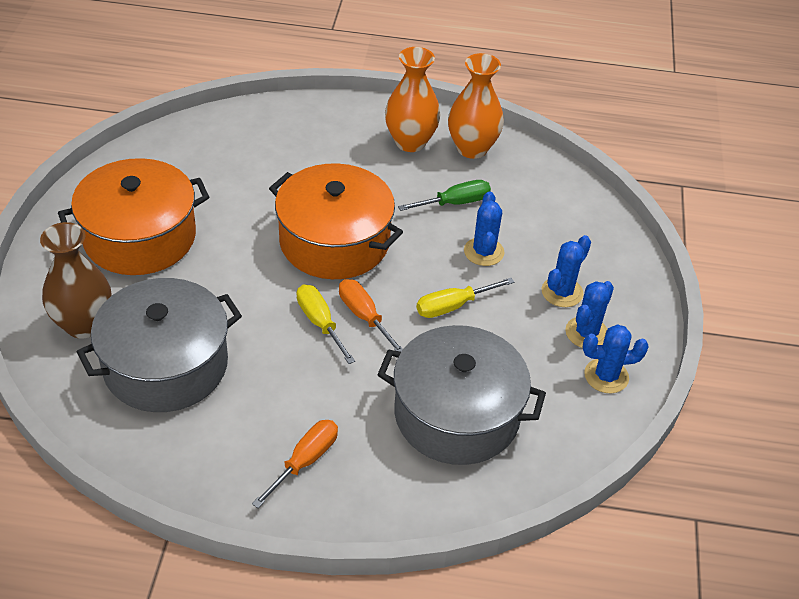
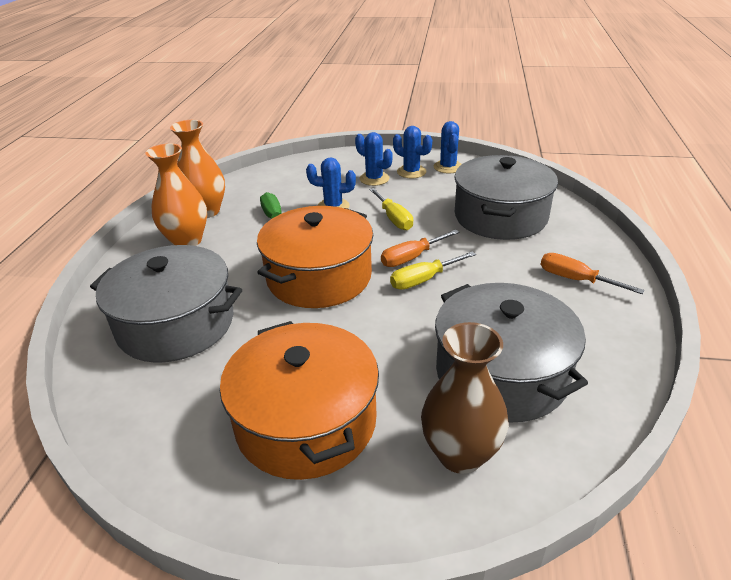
camera: 85 degrees left, 10 degrees down
(273, 153) = (176, 324): none -> grey pot

